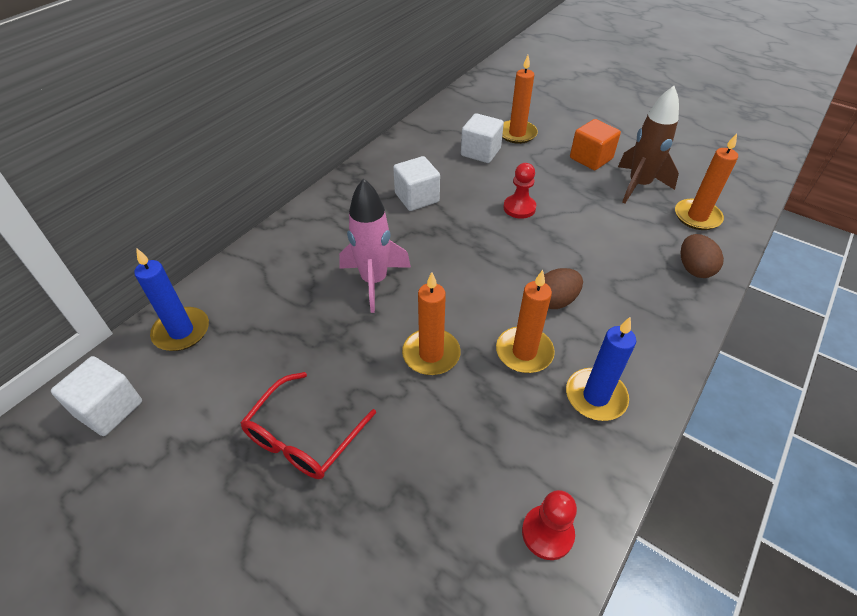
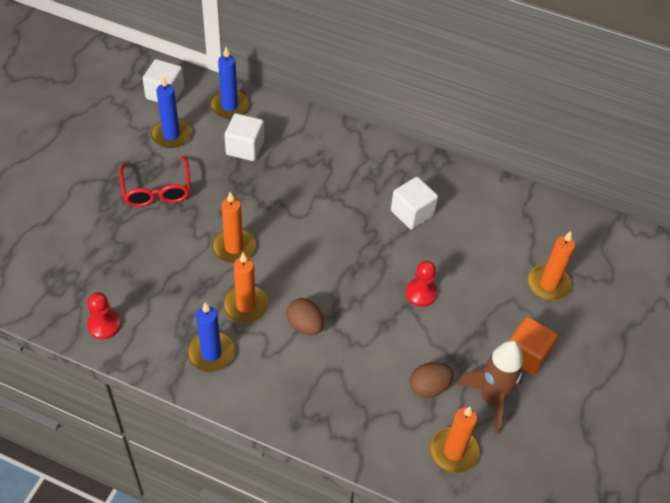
camera: 75 degrees right, 5 degrees up
(201, 408) = (171, 135): none -> blue candle
(303, 437) = (157, 190): red glasses -> red glasses turned 120 degrees counterclockwise
(374, 281) = (300, 201): pink rocket -> none
(480, 152) = (502, 255): white cube -> white cube (245, 148)
(694, 269) = (371, 439): brown egg -> brown egg (429, 387)

